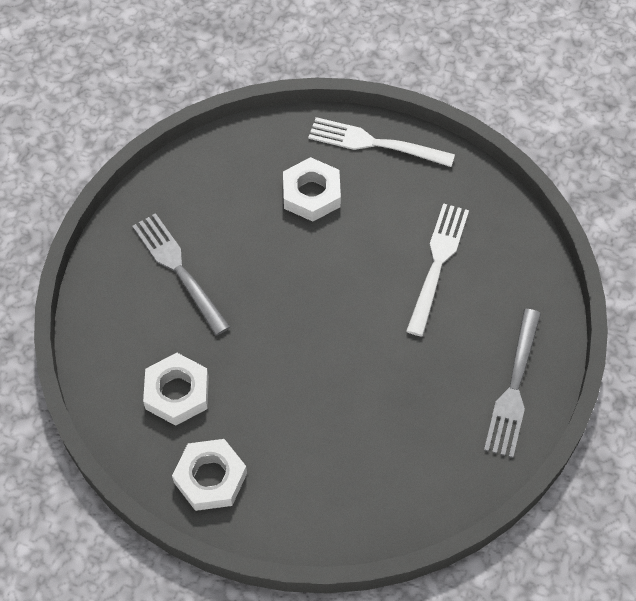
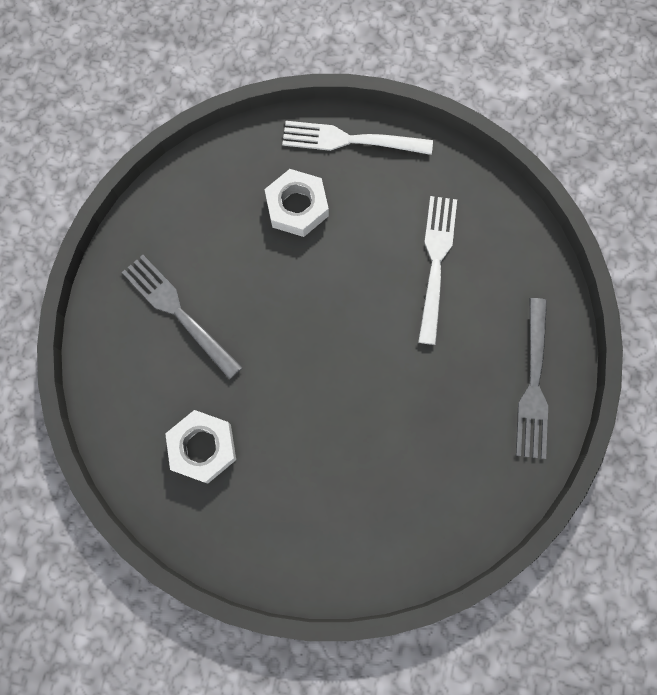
camera: 10 degrees left, 15 degrees up
(210, 478) = (253, 534): white nut -> none

